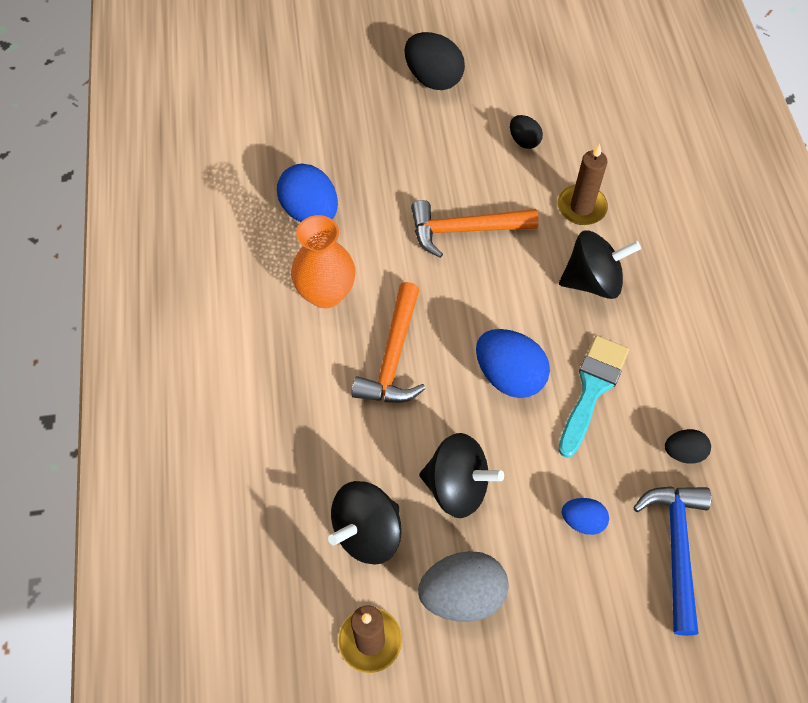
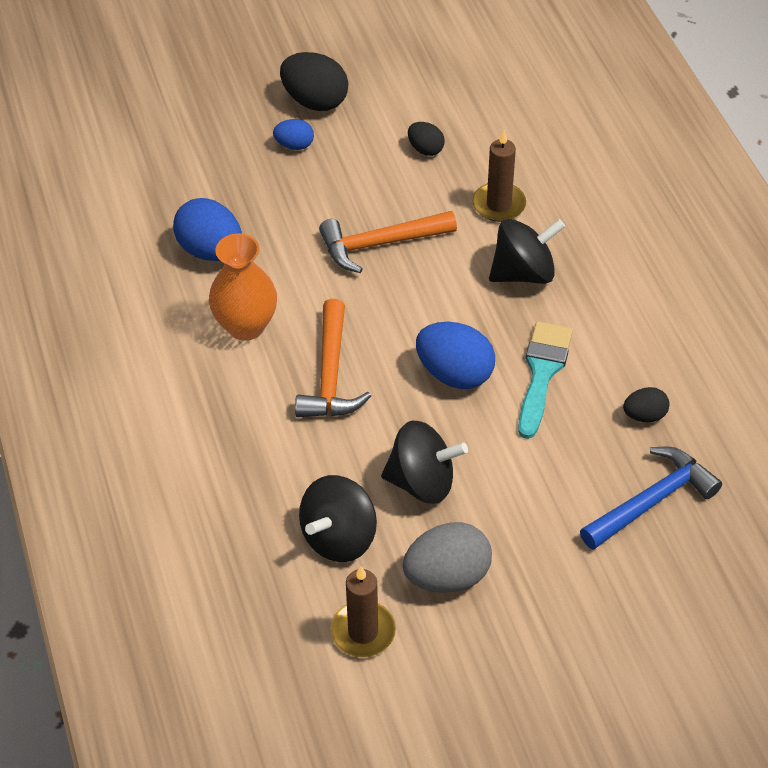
camera: 10 degrees left, 10 degrees down
(582, 521) = (555, 492): blue egg -> blue egg (294, 145)
(676, 548) = (652, 500): blue hammer -> blue hammer turned 60 degrees clockwise

